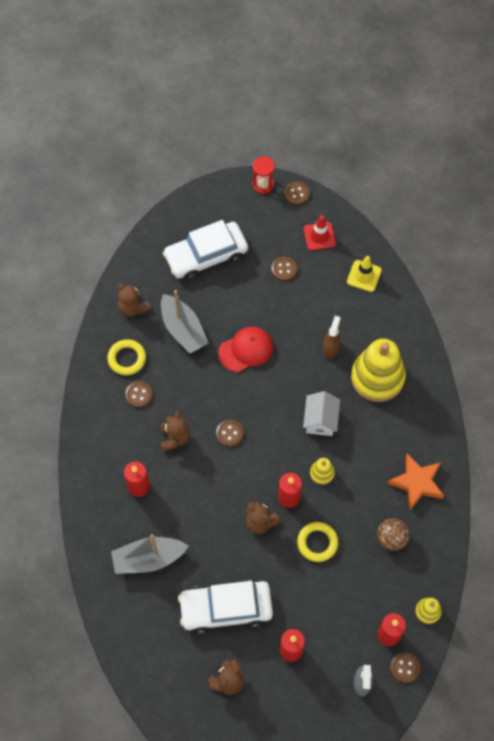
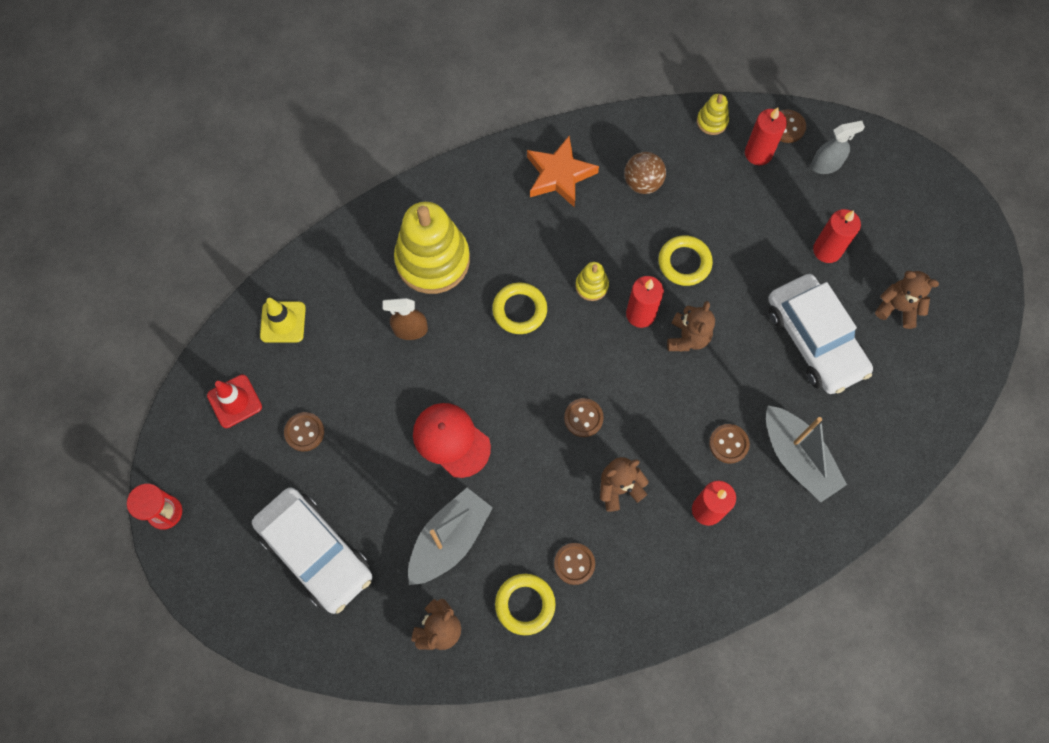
camera: 110 degrees left, 5 degrees up
(296, 193) = (168, 457): brown button -> brown button (728, 444)
(320, 420) = (519, 310): white house -> yellow ring

